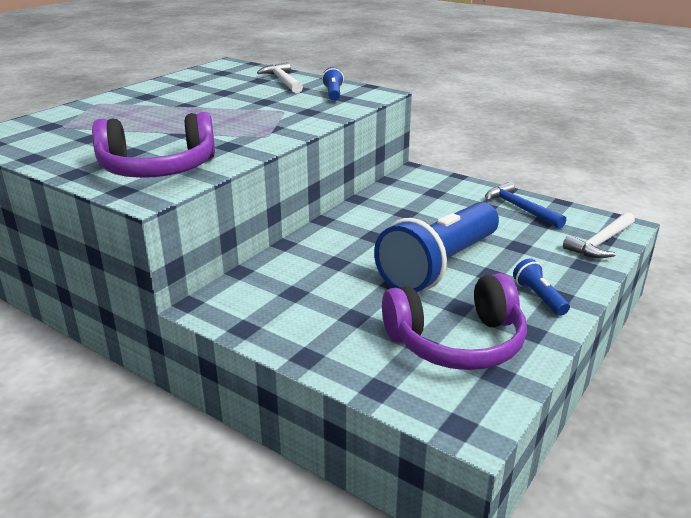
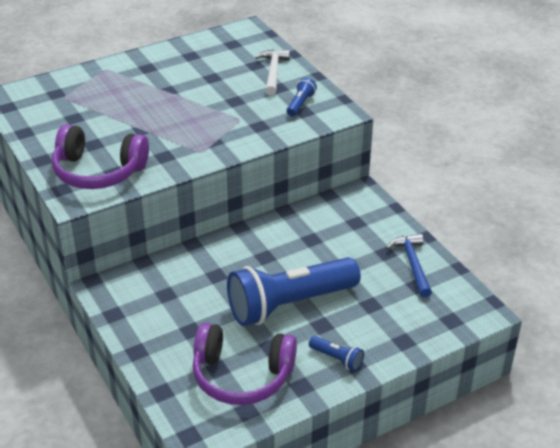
camera: 25 degrees right, 10 degrees up
(539, 297) = (337, 359): blue flashlight -> blue flashlight turned 120 degrees clockwise
(600, 243) = (443, 324): white hammer -> none

